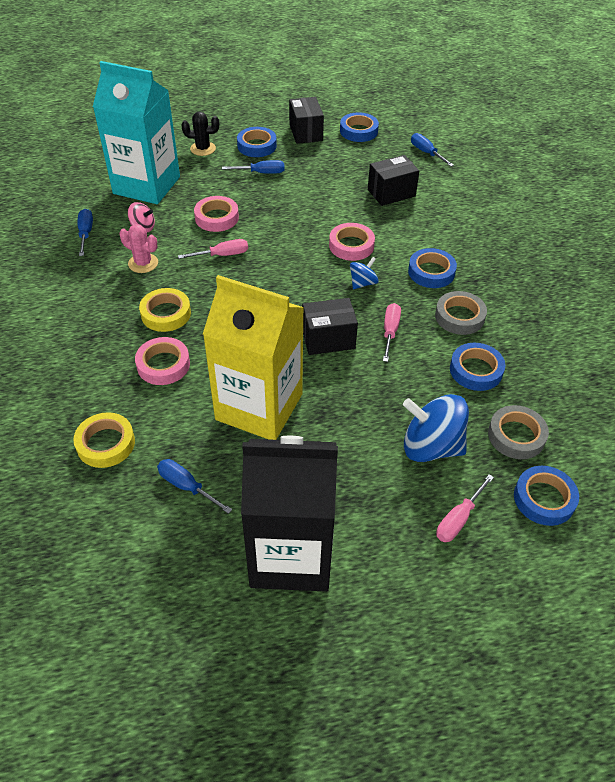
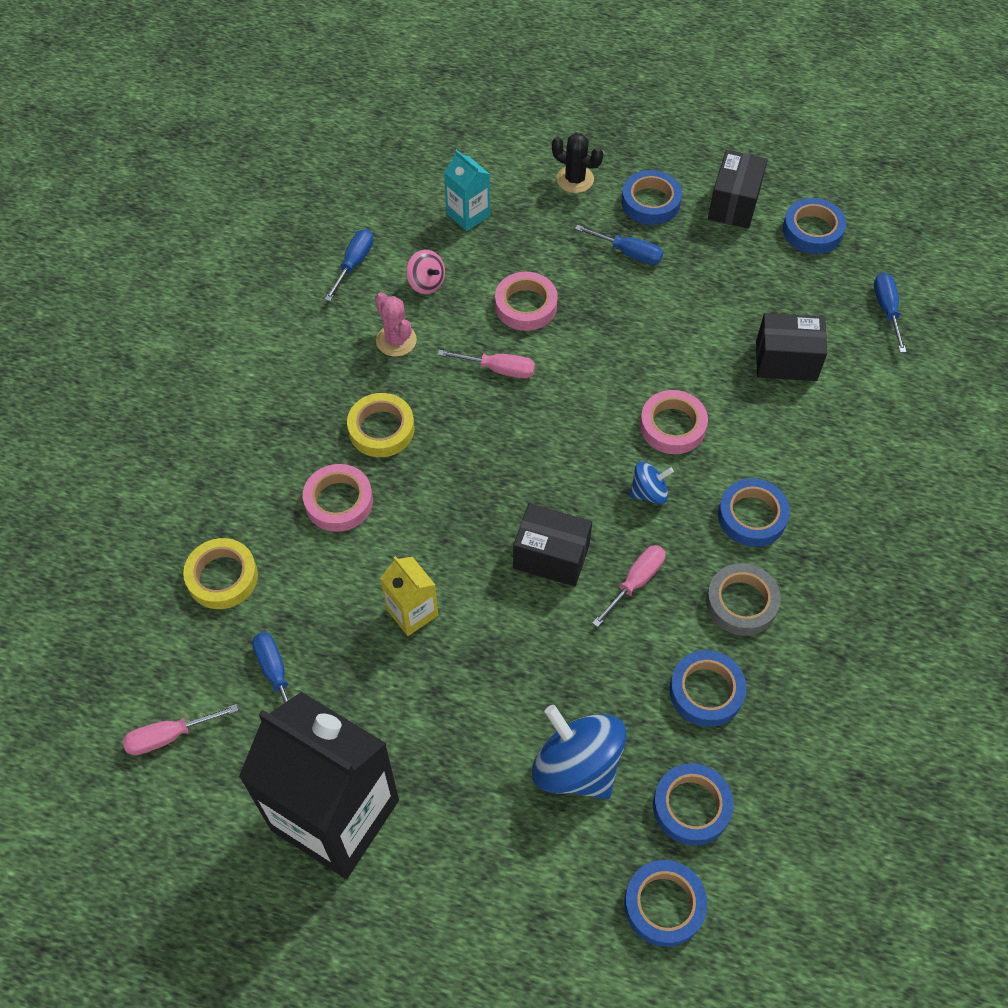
camera: 30 degrees right, 10 degrees up
(147, 185) = (468, 214): turquoise carton -> turquoise carton, size x0.44
(259, 407) = (412, 612): yellow carton -> yellow carton, size x0.44
(458, 519) = (545, 874): pink screwdriver -> pink screwdriver (170, 736)
(516, 436) = (691, 806): grey tape -> blue tape

